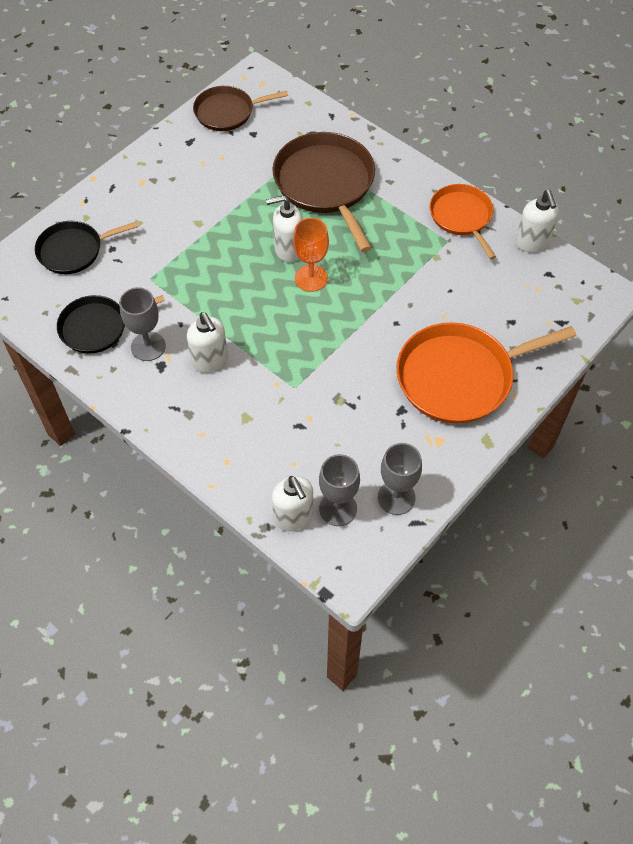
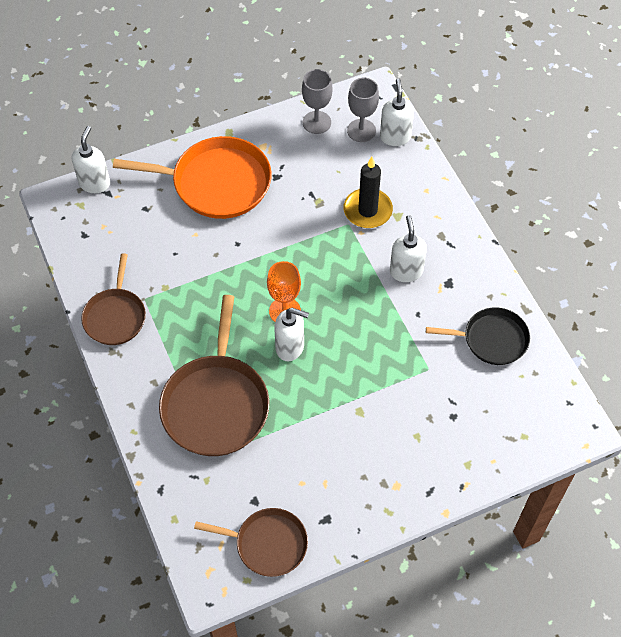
camera: 155 degrees left, 0 degrees up
(74, 250) = (490, 429): black pan -> none
(148, 346) = (453, 304): grey goblet -> none
(281, 410) = (367, 210): none -> black candle
(462, 217) = (115, 316): orange pan -> brown pan
(532, 243) = (75, 267): white soap dispenser -> white soap dispenser (95, 183)

